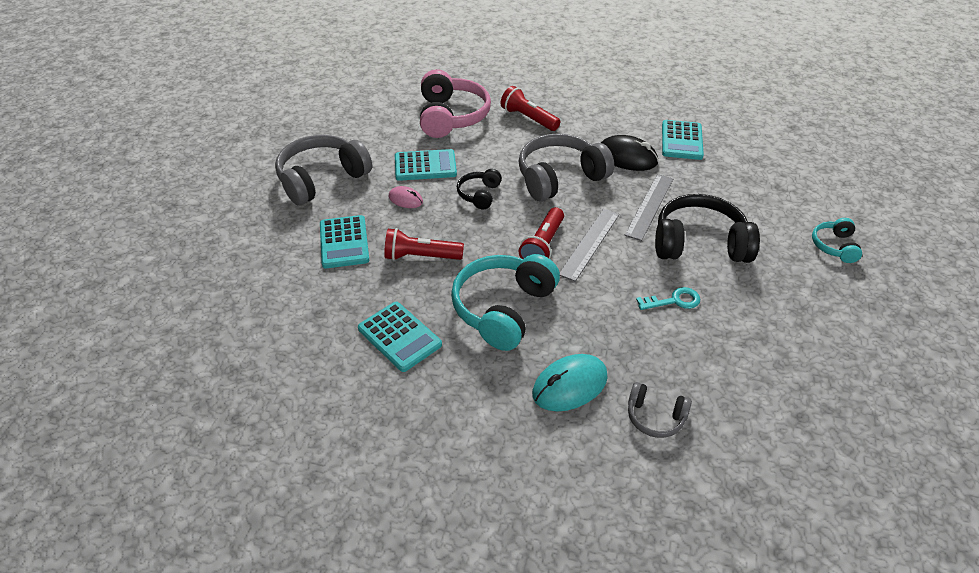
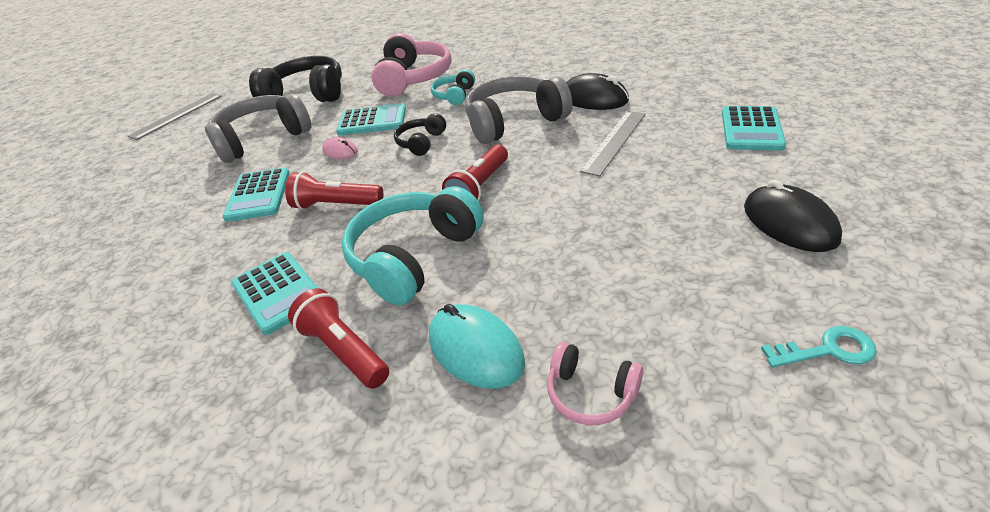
camera: 10 degrees right, 5 degrees down
(528, 118) = (492, 74): red flashlight -> red flashlight (344, 350)
(569, 385) = (476, 349): turquoise mouse -> turquoise mouse turned 75 degrees clockwise
(590, 244) = (536, 182): grey ruler -> grey ruler (177, 115)
(655, 417) = (591, 393): grey headphones -> pink headphones
(674, 301) = (634, 240): turquoise key -> turquoise key (827, 350)
(681, 140) = (658, 80): turquoise calculator -> turquoise calculator (751, 129)
(699, 244) = (673, 176): black headphones -> black headphones (307, 94)
(786, 291) = (789, 223): none -> black mouse
(834, 246) = (854, 169): turquoise headphones -> turquoise headphones (454, 95)

